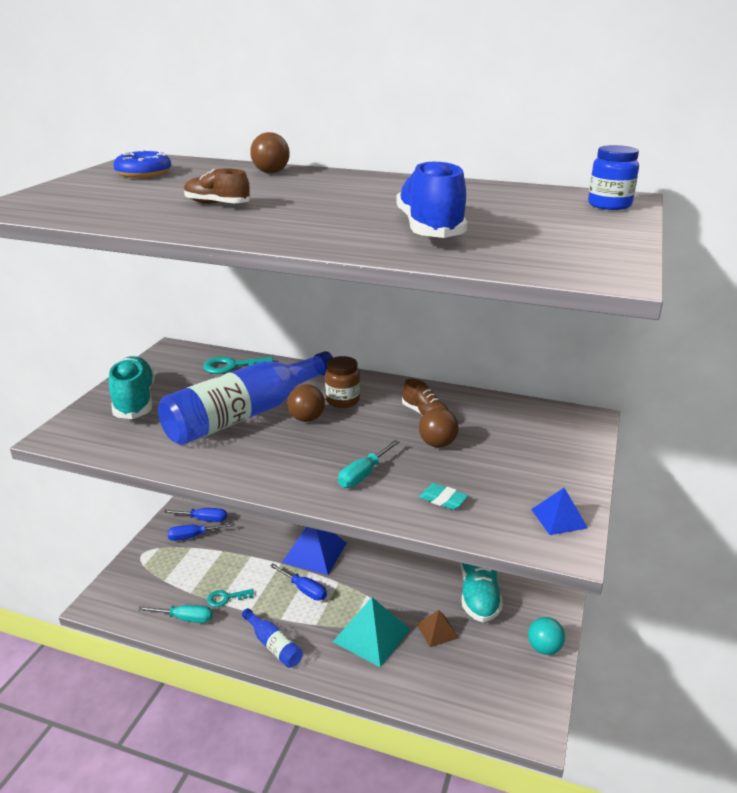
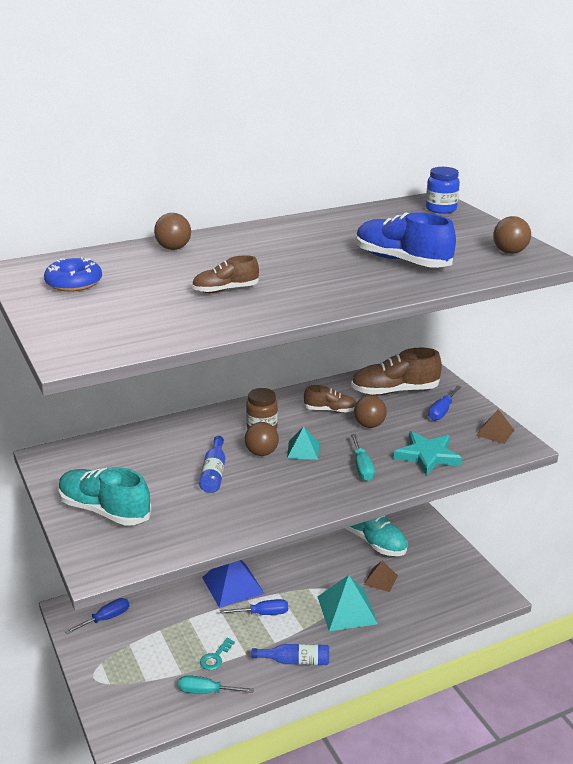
camera: 45 degrees left, 0 degrees up
(185, 618) = (206, 691): turquoise screwdriver -> turquoise screwdriver turned 135 degrees counterclockwise
(193, 536) = (118, 636): blue screwdriver -> blue screwdriver (442, 411)
(231, 366) = (129, 445): turquoise key -> none
(246, 415) = (214, 473): blue bottle -> blue bottle, size x0.45
(342, 434) = (303, 450): none -> turquoise pyramid
(443, 500) = (427, 456): turquoise eraser -> turquoise star
(518, 427) = (394, 391): none -> brown shoe
(544, 648) = (448, 548): turquoise ball -> none
(559, 518) = (495, 432): blue pyramid -> brown pyramid
(580, 256) = (509, 252): none -> brown ball

